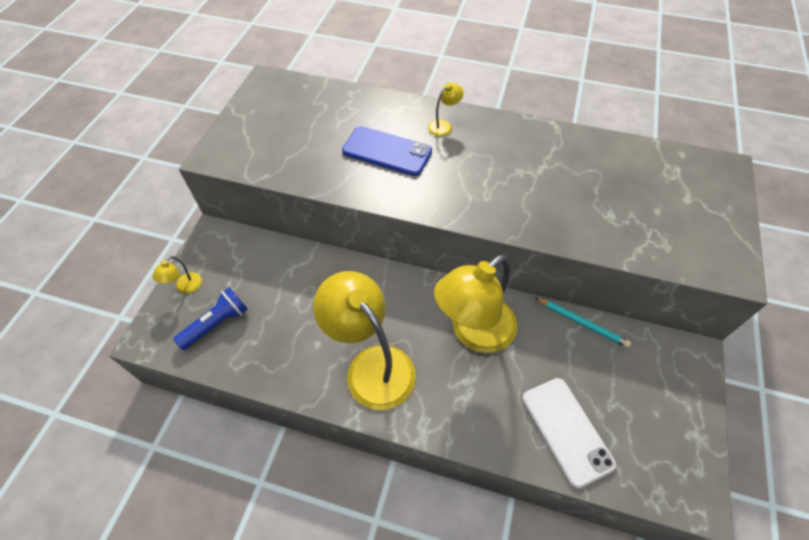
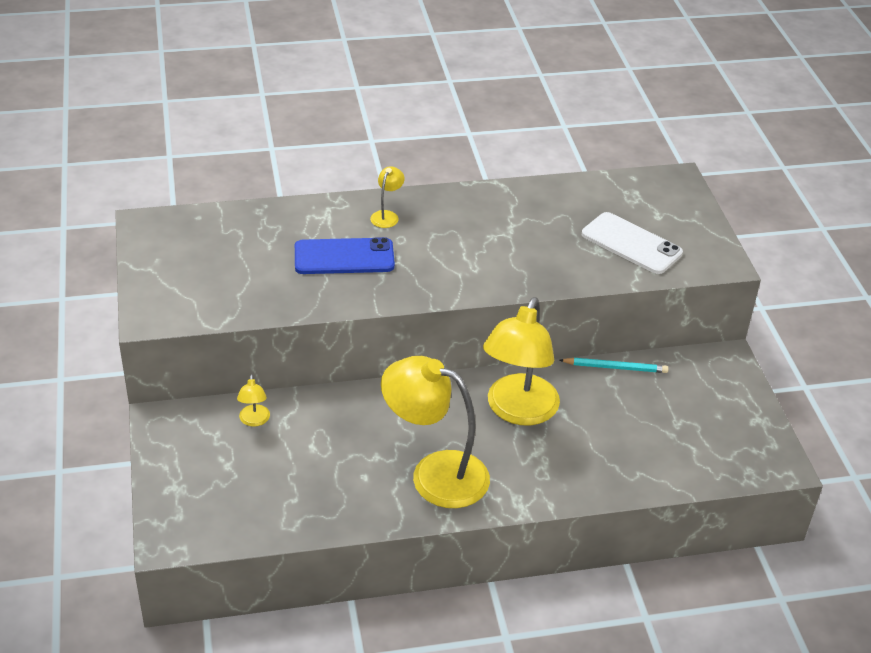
camera: 30 degrees left, 15 degrees down
(185, 287) = (172, 480): yellow lamp -> yellow lamp (254, 421)
(217, 323) = (239, 498): blue flashlight -> none
(566, 430) = (649, 457): white phone -> white phone (631, 244)

